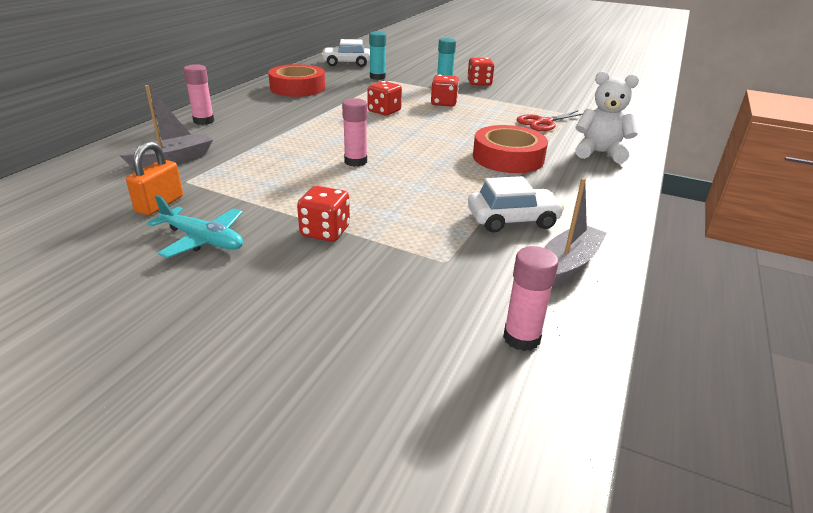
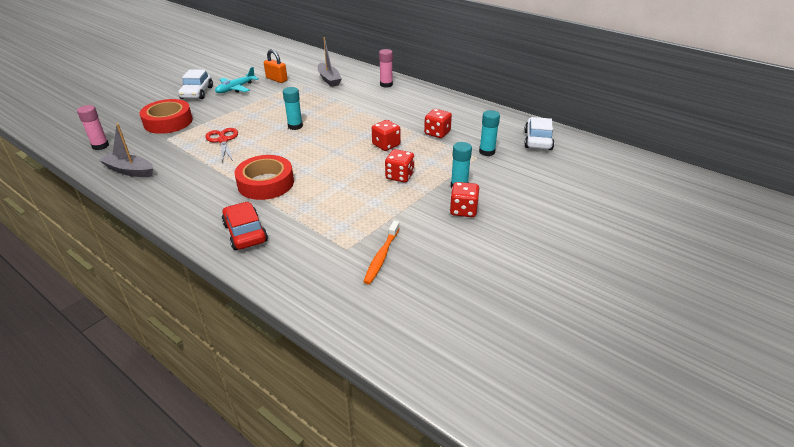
camera: 105 degrees right, 5 degrees up
(297, 88) = (454, 114): red tape -> red tape (168, 122)
(325, 231) = (219, 113): red dice -> red dice (437, 133)
(355, 161) = (295, 126): pink glue stick -> turquoise glue stick
(512, 219) = (184, 165): white car -> white car (197, 93)
(544, 122) = (329, 222): red scissors -> red scissors (223, 140)
(565, 103) = (381, 256): none -> orange toothbrush
(567, 264) = (129, 170): grey boat -> grey boat turned 150 degrees clockwise
(599, 153) = (245, 233): white teddy bear -> red car

